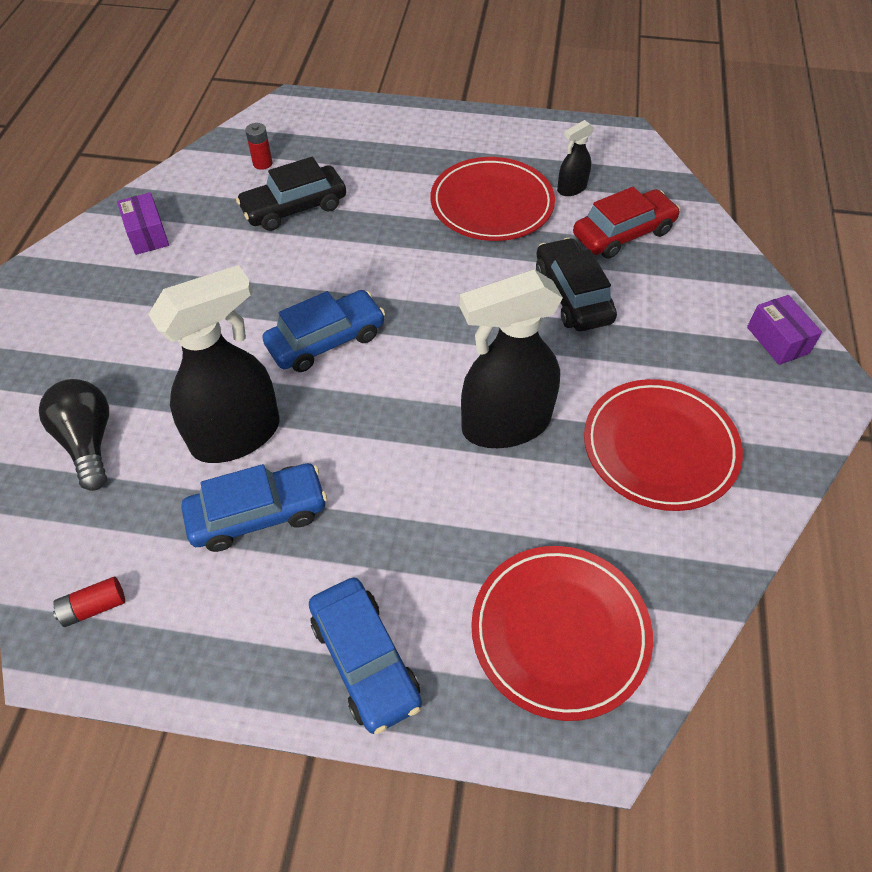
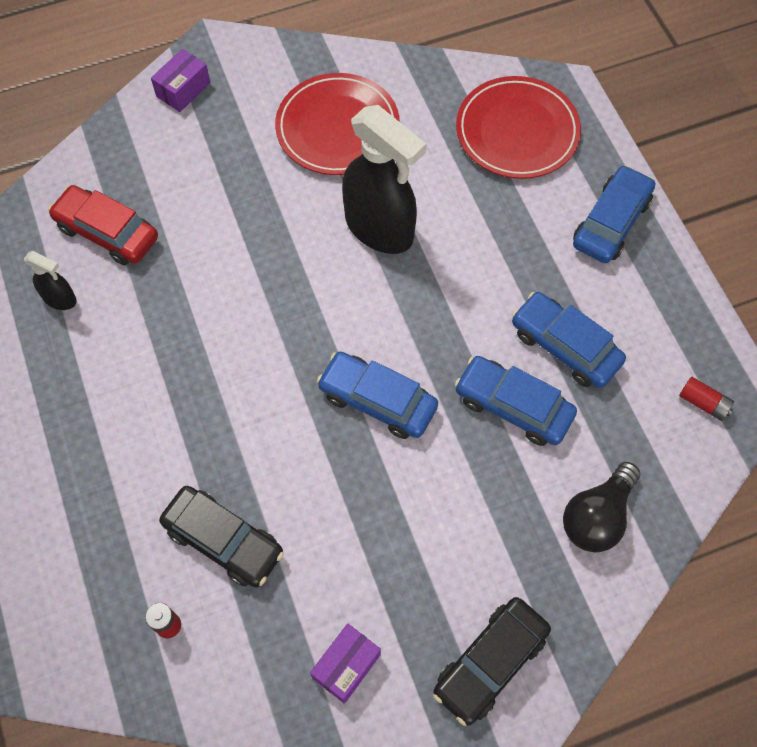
camera: 120 degrees left, 10 degrees up
(237, 435) = (513, 406): black spray bottle -> blue car
(492, 204) = (120, 357): red plate -> none
(572, 295) = (211, 240): black car -> black car (490, 663)

